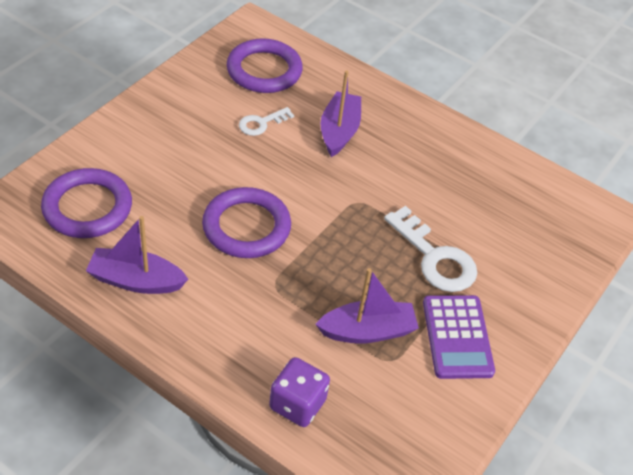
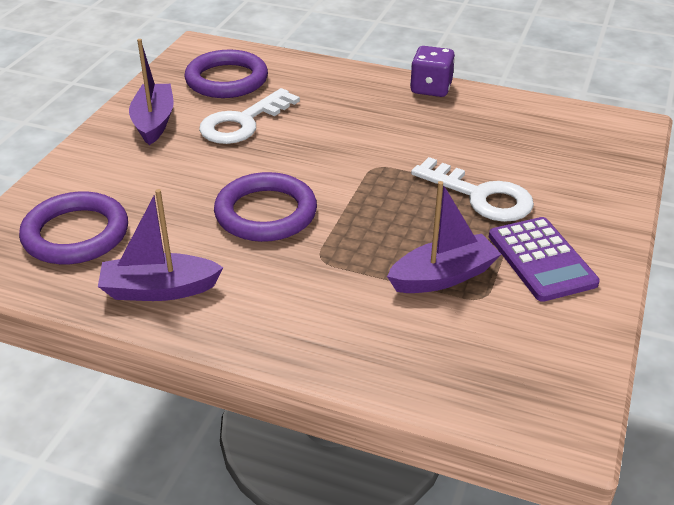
camera: 10 degrees left, 10 degrees down
(261, 123) = (243, 122): white key -> white key, size x1.78
(297, 404) = (399, 364): purple dice -> purple dice (431, 88)
(339, 131) = (328, 113): purple boat -> purple boat (154, 122)

